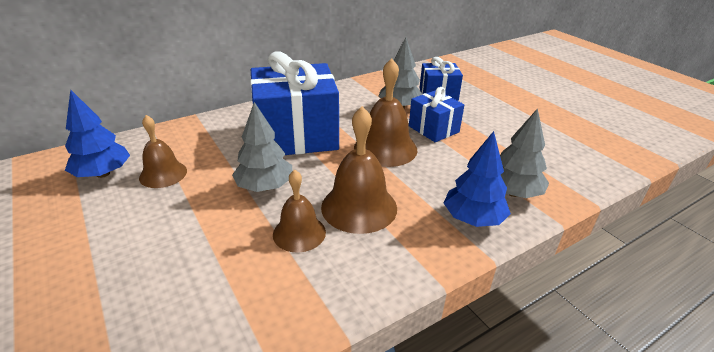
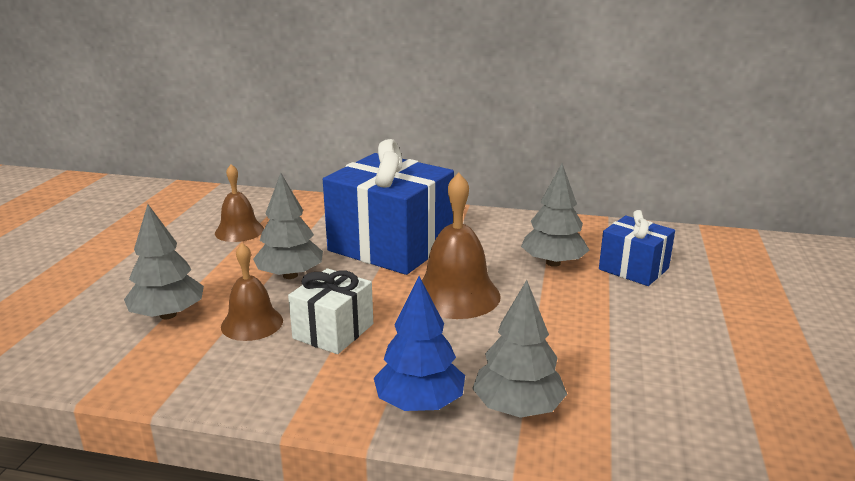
camera: 45 degrees right, 10 degrees down
(103, 174) = (205, 213): blue tree -> none
(223, 265) = (168, 315): none -> grey tree
(359, 207) = (333, 331): brown bell -> white gift
(433, 129) = (550, 301): blue gift -> none

